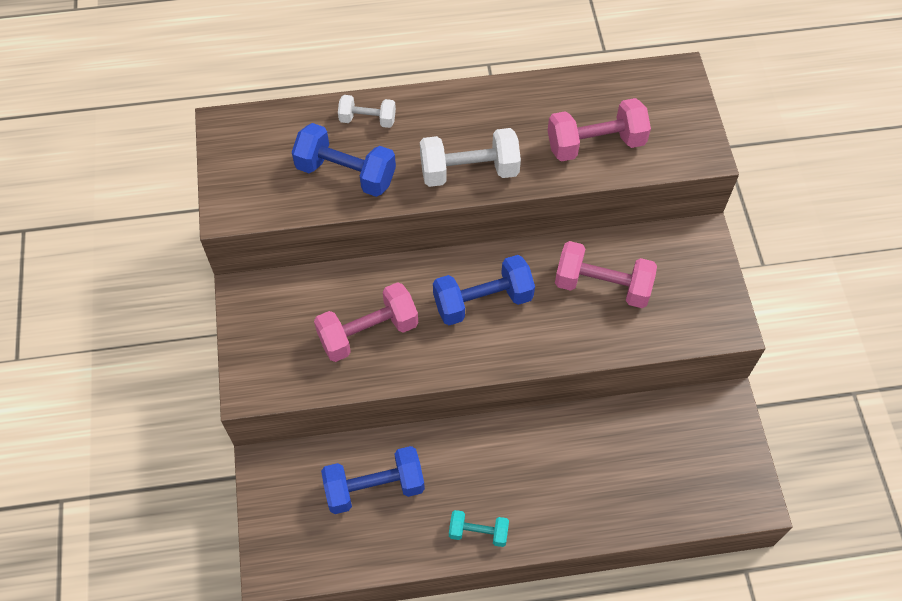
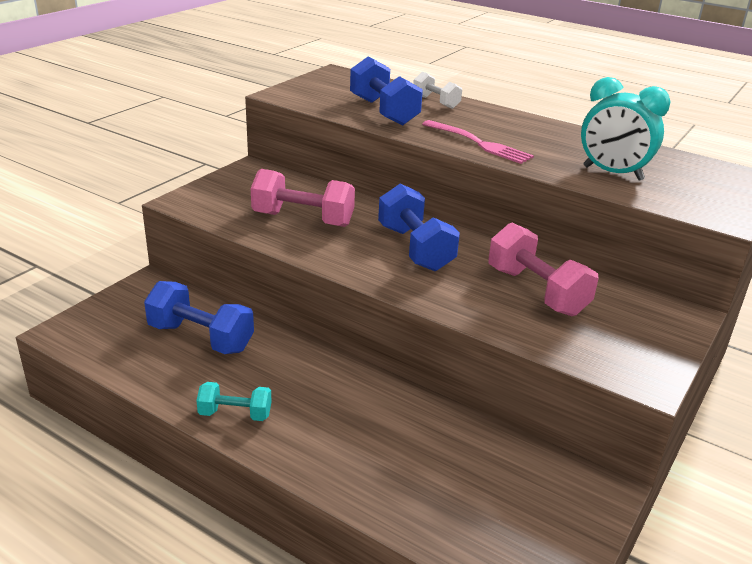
camera: 40 degrees right, 30 degrees down
(469, 171) = (479, 143): white dumbbell -> pink fork
(478, 532) = (235, 414): turquoise dumbbell -> turquoise dumbbell turned 45 degrees counterclockwise
(482, 301) = (415, 248): blue dumbbell -> blue dumbbell turned 45 degrees clockwise
(595, 144) = (612, 173): pink dumbbell -> turquoise clock

